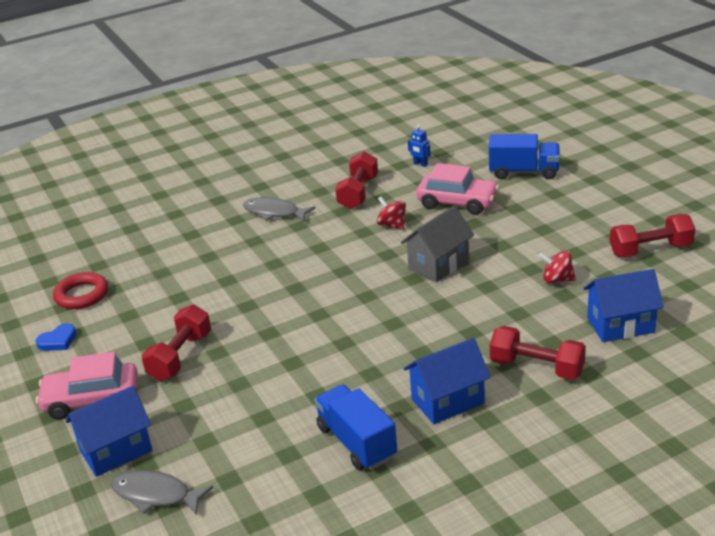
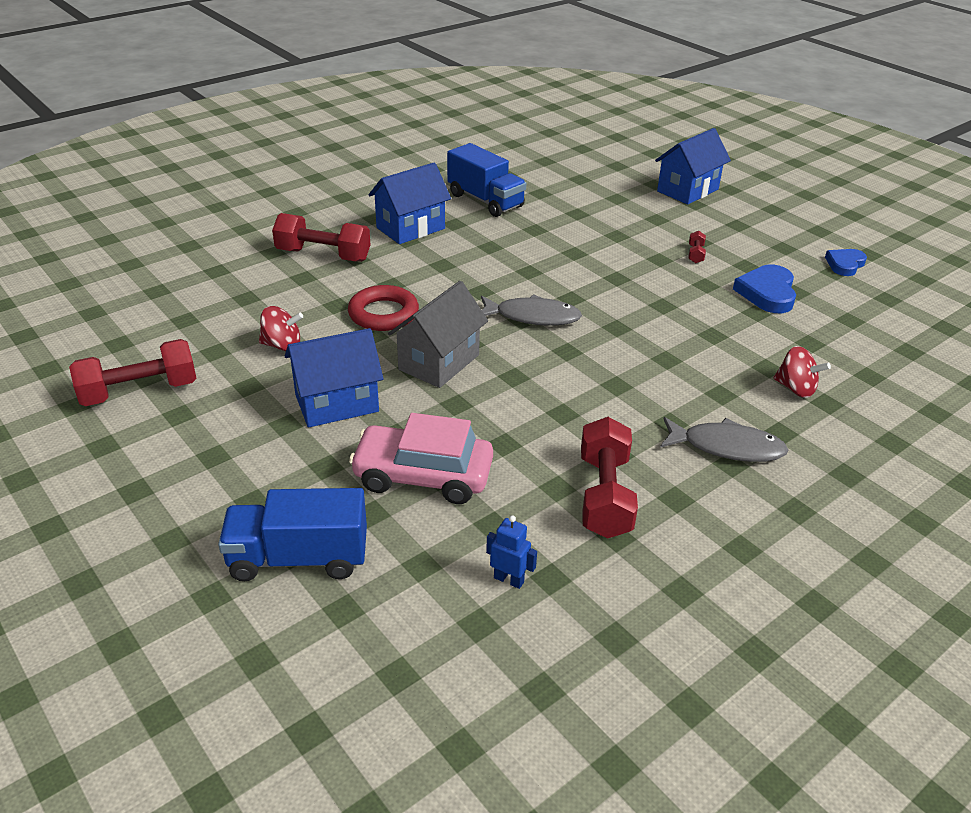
camera: 165 degrees right, 5 degrees up
(82, 295) = (881, 312): red ring -> red ring (383, 314)
(92, 400) = (748, 220): pink car -> none
(153, 314) = (767, 293): none -> blue heart
(156, 495) = (630, 170): grey fish -> grey fish (532, 317)
(180, 356) = (695, 254): red dumbbell -> red dumbbell, size x0.44
(392, 225) = (522, 426): red spinning top -> red spinning top (795, 388)
(620, 325) = (223, 295): blue house -> blue house (337, 403)

